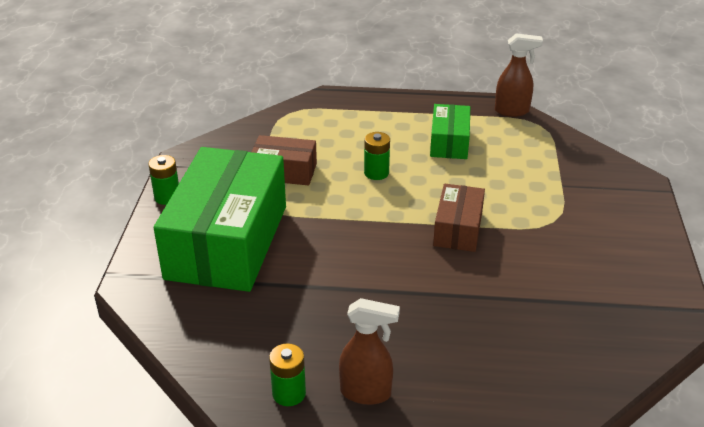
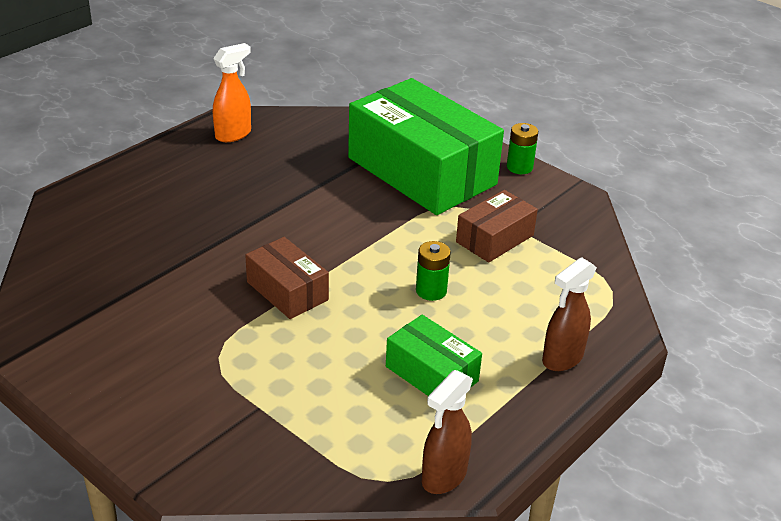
camera: 125 degrees right, 0 degrees up
(289, 393) = (233, 134): green battery -> orange spray bottle
(366, 393) = (191, 159): brown spray bottle -> brown spray bottle (562, 359)

